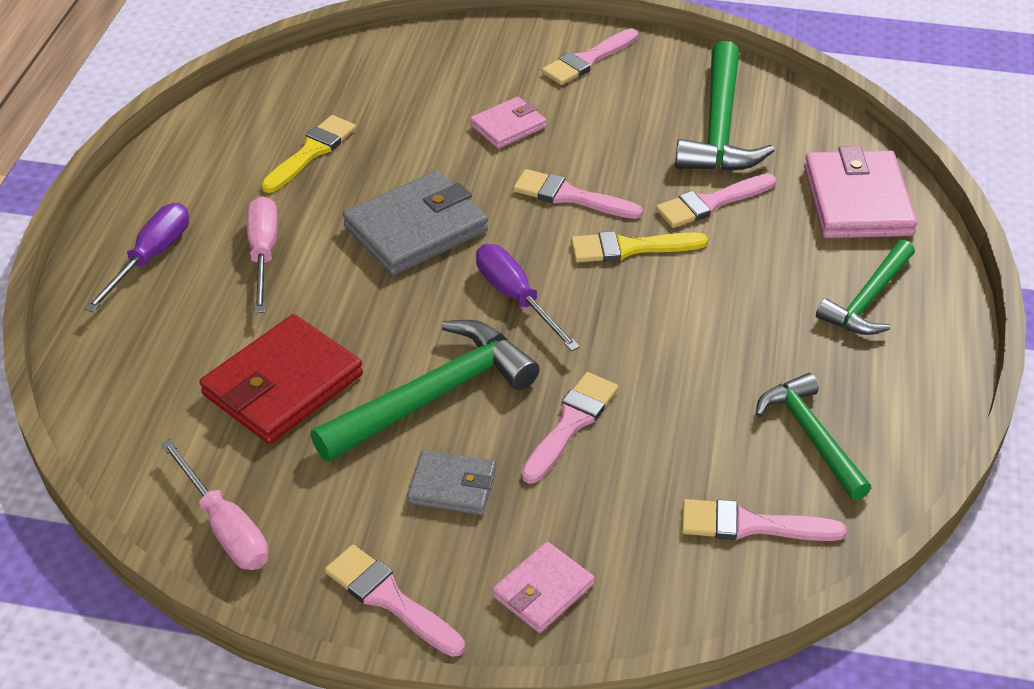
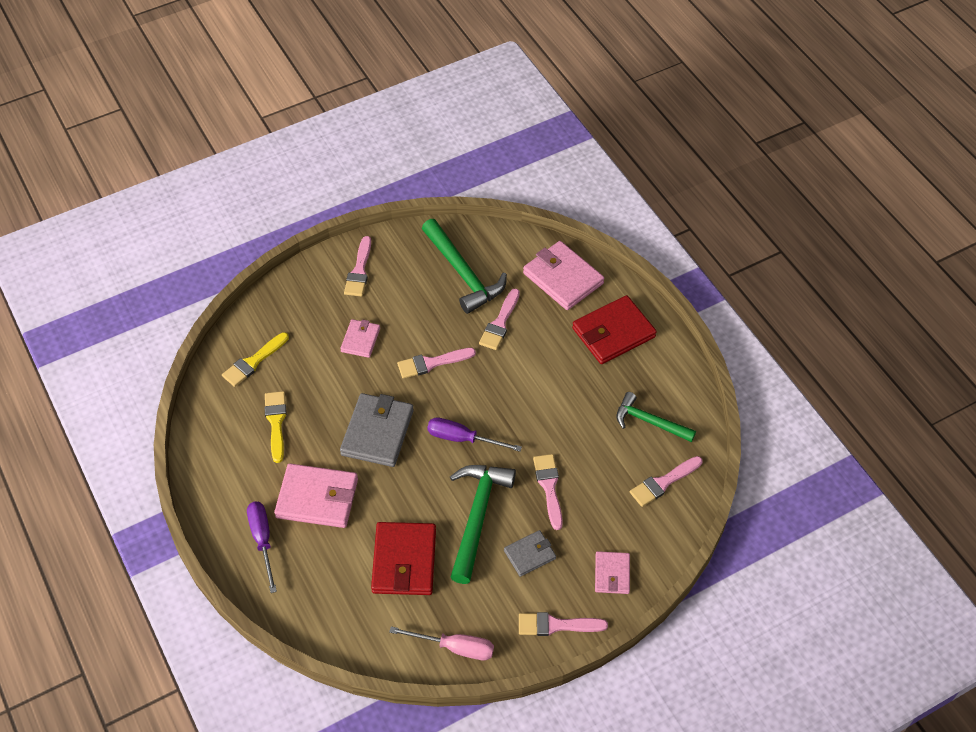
camera: 40 degrees left, 10 degrees up
(263, 253) = (317, 498): pink screwdriver -> pink wallet
(630, 248) = (487, 374): yellow brush -> yellow brush (253, 361)
(868, 299) = (613, 333): green hammer -> red wallet

